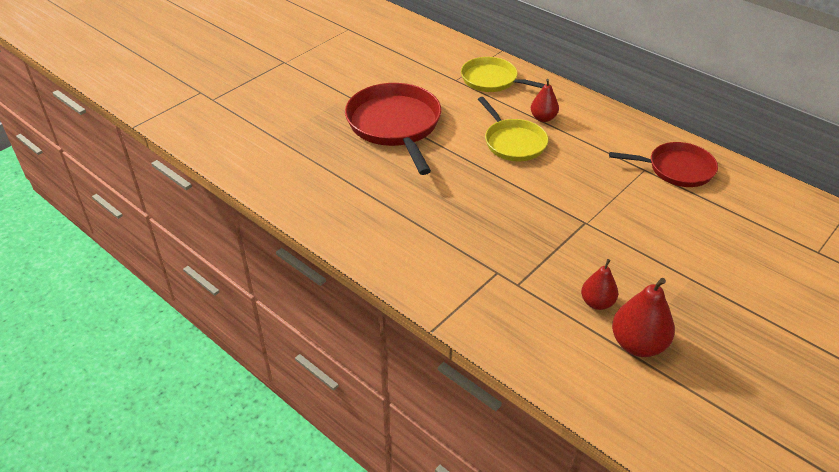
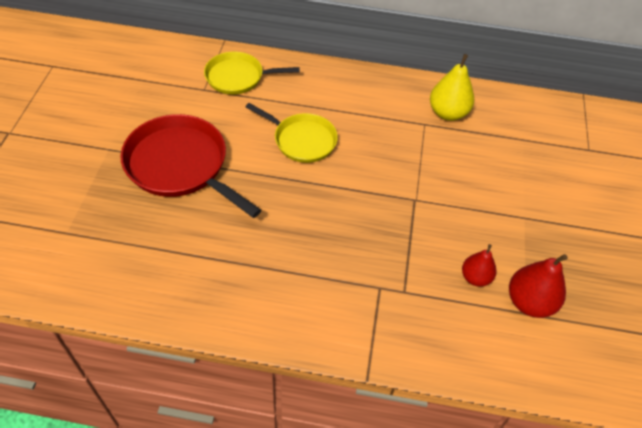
camera: 35 degrees left, 10 degrees up
(543, 118) = (310, 103): red pear -> none
(677, 169) = (448, 113): red pan -> yellow pear

